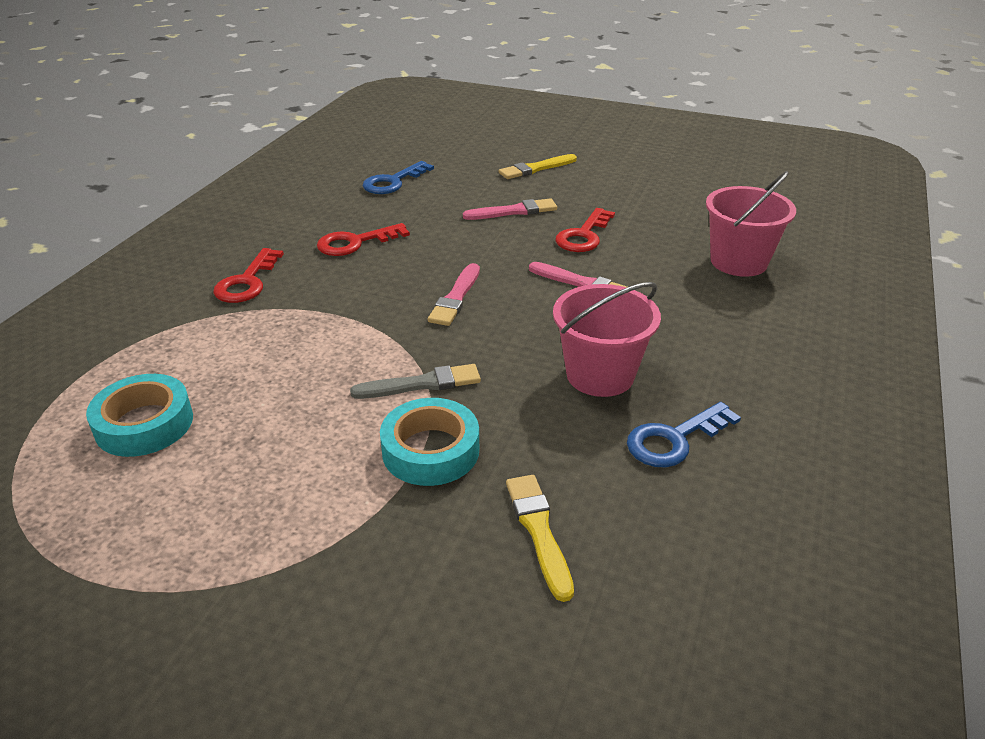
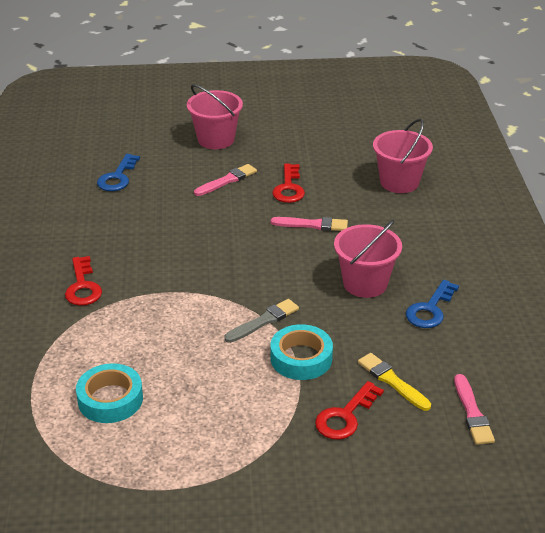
camera: 25 degrees left, 0 degrees up
(355, 243) = (134, 235): red key -> red key (345, 416)
(456, 298) = (239, 257): pink brush -> pink brush (472, 413)
(536, 168) = (216, 139): yellow brush -> pink bucket

